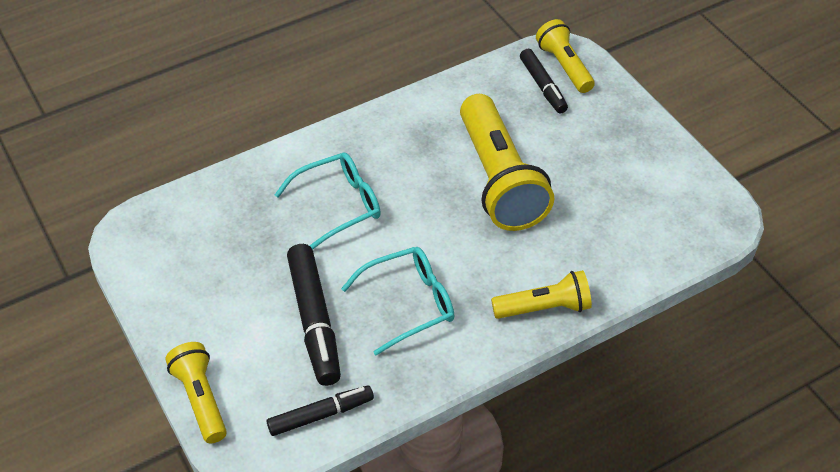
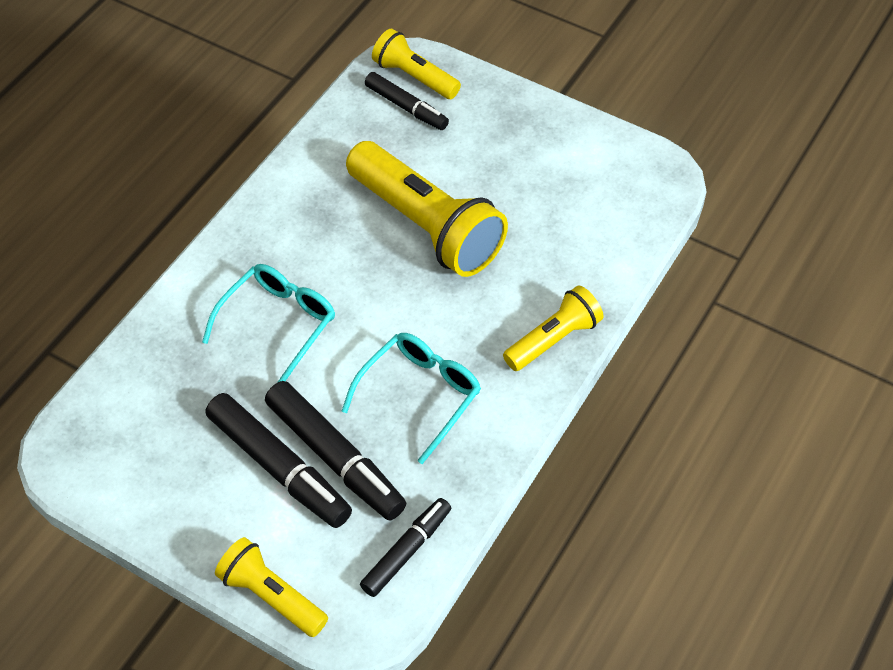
camera: 30 degrees left, 5 degrees up
(269, 309) = (279, 467): none -> black marker

